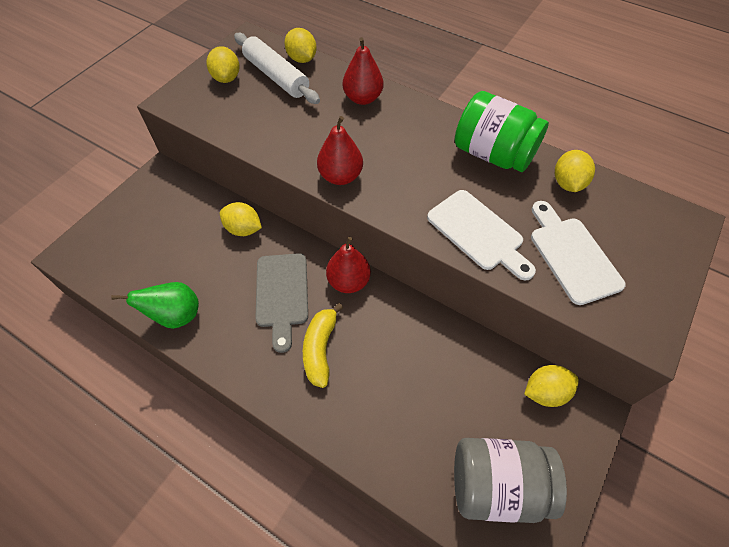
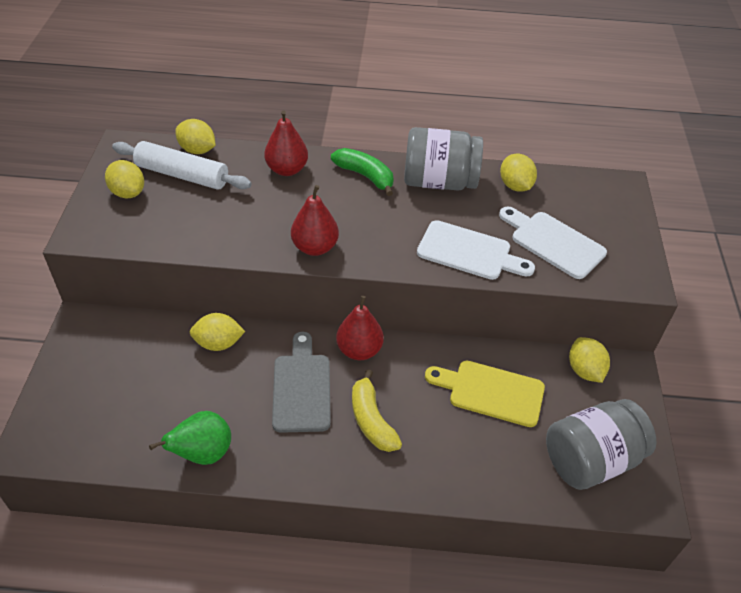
camera: 30 degrees left, 10 degrees down
(282, 294) = (301, 388): grey cutting board -> grey cutting board turned 150 degrees counterclockwise
(427, 126) = (365, 176): none -> green banana
(440, 371) = (491, 392): none -> yellow cutting board
(493, 154) = (439, 182): green jar -> grey jar
(545, 392) = (584, 370): yellow lemon -> yellow lemon turned 60 degrees counterclockwise

